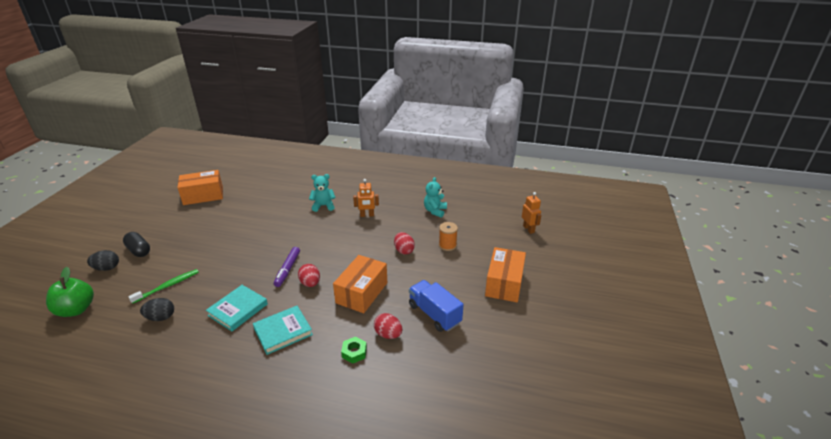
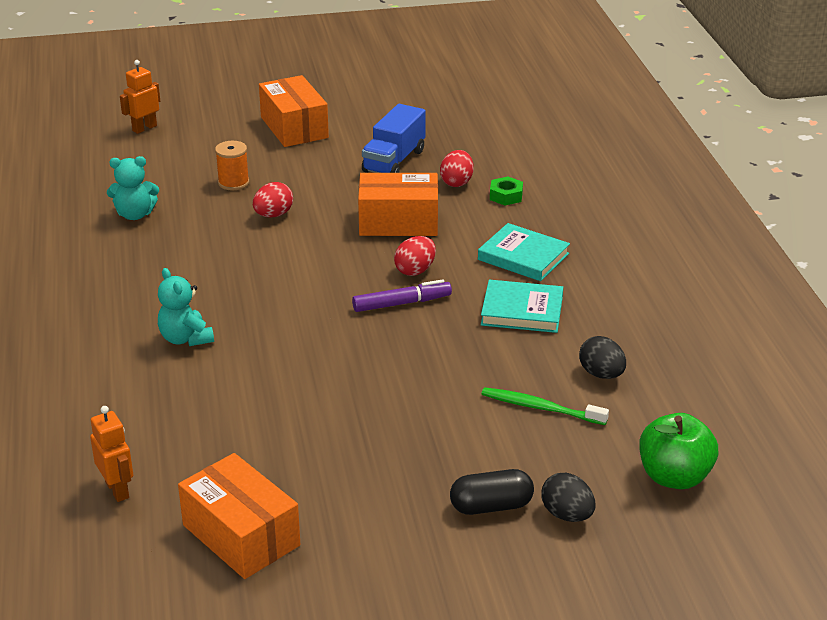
camera: 115 degrees left, 0 degrees up
(139, 251) = (491, 506): black capsule -> black capsule turned 60 degrees clockwise
(367, 215) = (190, 278): orange robot -> orange robot (117, 490)
(504, 283) = (294, 127): orange box -> orange box turned 75 degrees clockwise

